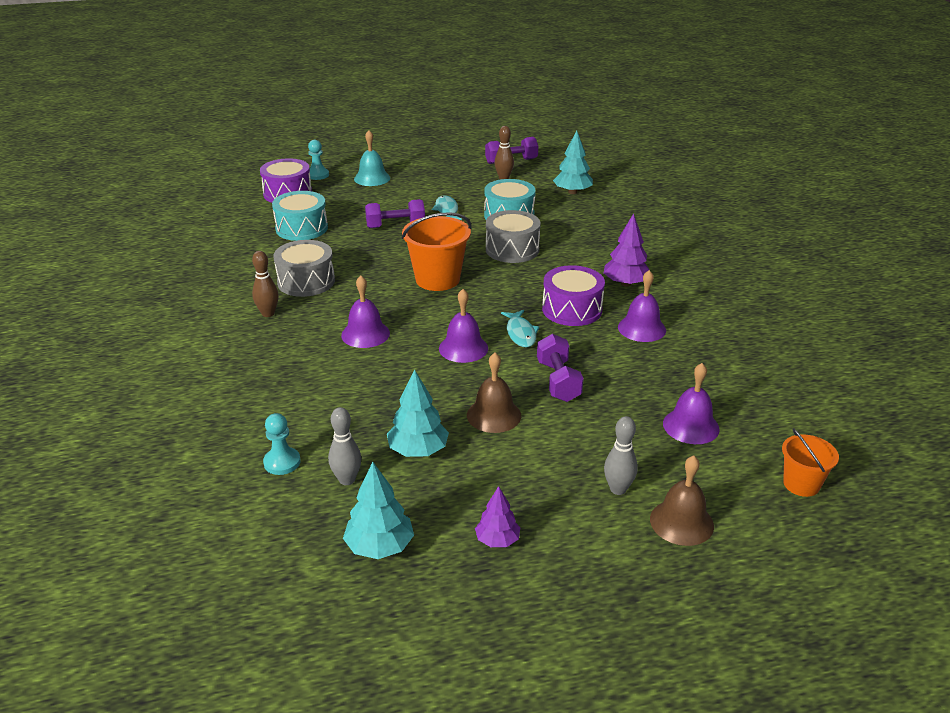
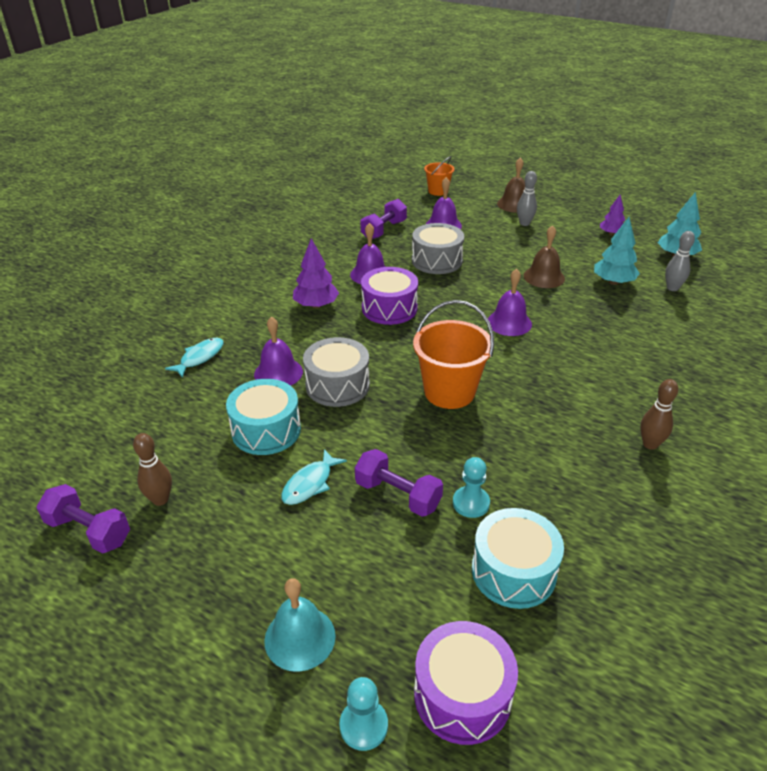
camera: 135 degrees left, 5 degrees up
(282, 462) = (710, 314): turquoise pawn -> turquoise pawn (471, 503)
(306, 281) = (580, 465): grey drum -> grey drum (437, 261)
(365, 334) = (573, 373): purple bell -> purple bell (278, 373)
(520, 333) = (453, 311): turquoise fish -> turquoise fish (200, 357)
(558, 381) = (477, 274): purple dumbbell -> purple dumbbell (384, 230)
(572, 192) = (150, 422): turquoise tree -> none

